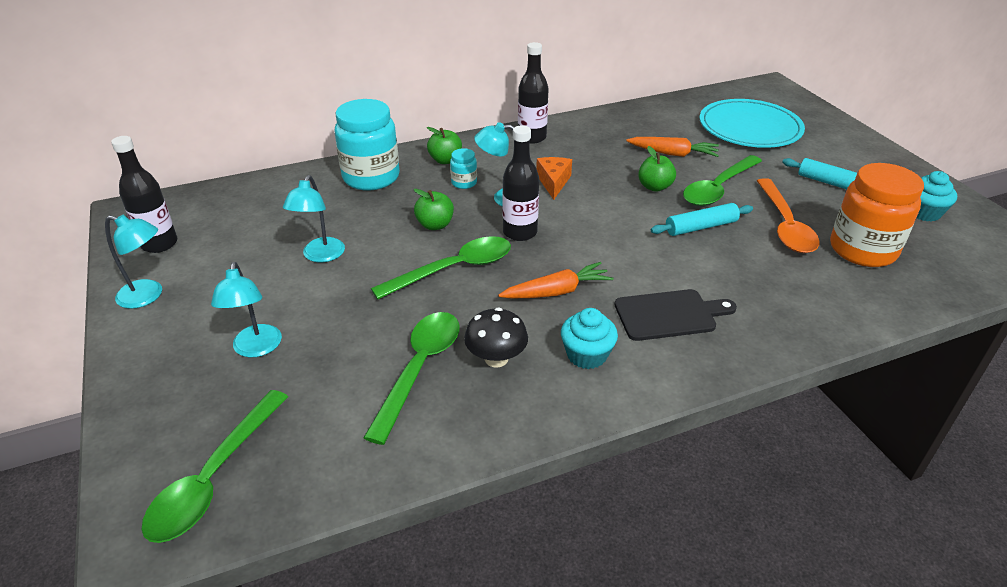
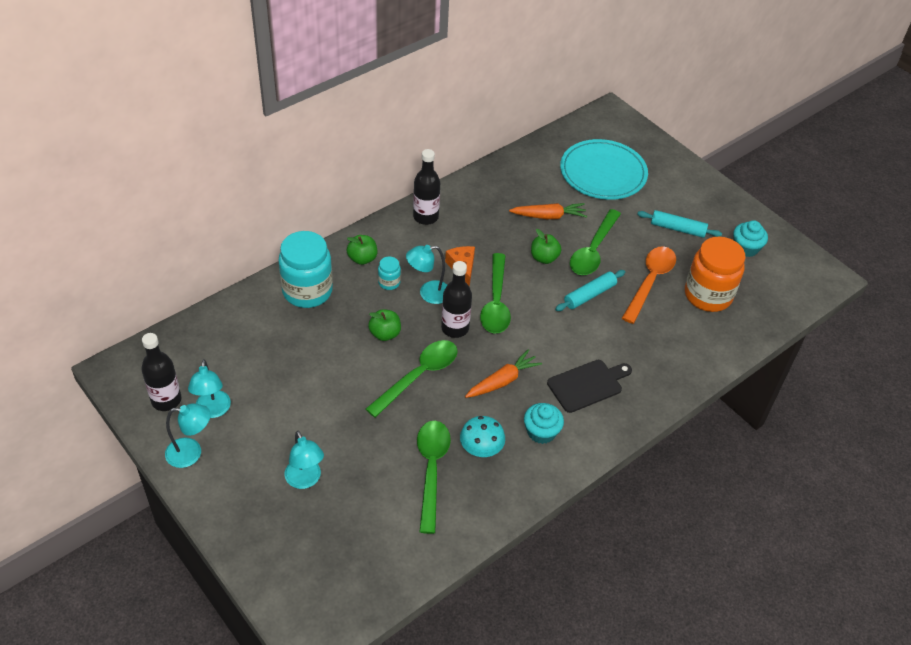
camera: 20 degrees left, 10 degrees up
(213, 478) = (334, 584): green spoon -> green spoon (495, 302)
(320, 256) = (308, 384): turquoise lamp -> turquoise lamp (213, 410)
(496, 358) = (481, 449): black mushroom -> turquoise mushroom
(785, 226) = (650, 281): orange spoon -> orange spoon turned 135 degrees counterclockwise

